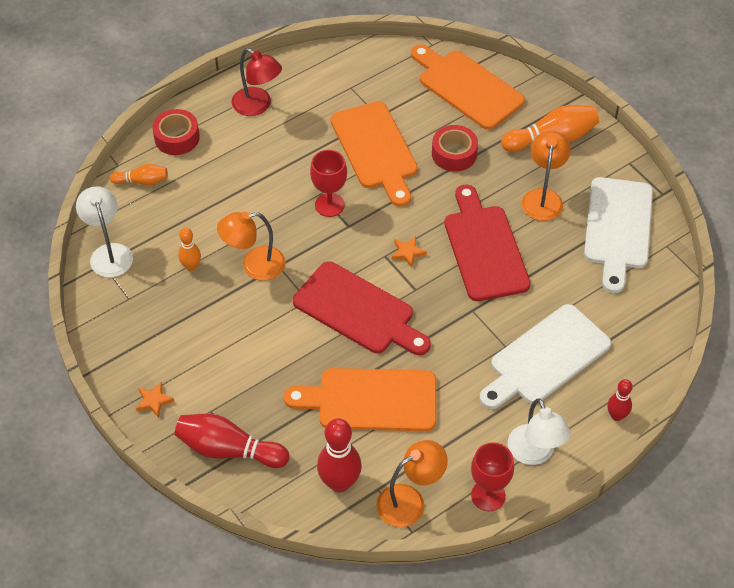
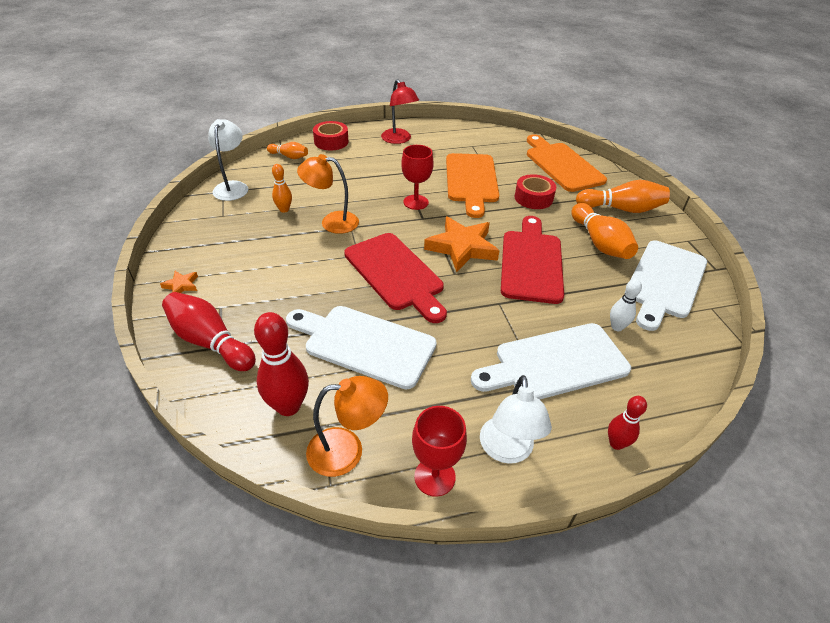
camera: 20 degrees right, 10 degrees down
(371, 400) = (365, 344): orange cutting board -> white cutting board
(408, 253) = (462, 247): orange star -> orange star, size x2.27
(543, 197) = (599, 243): orange lamp -> orange bowling pin
(587, 299) = (616, 327): none -> white bowling pin

